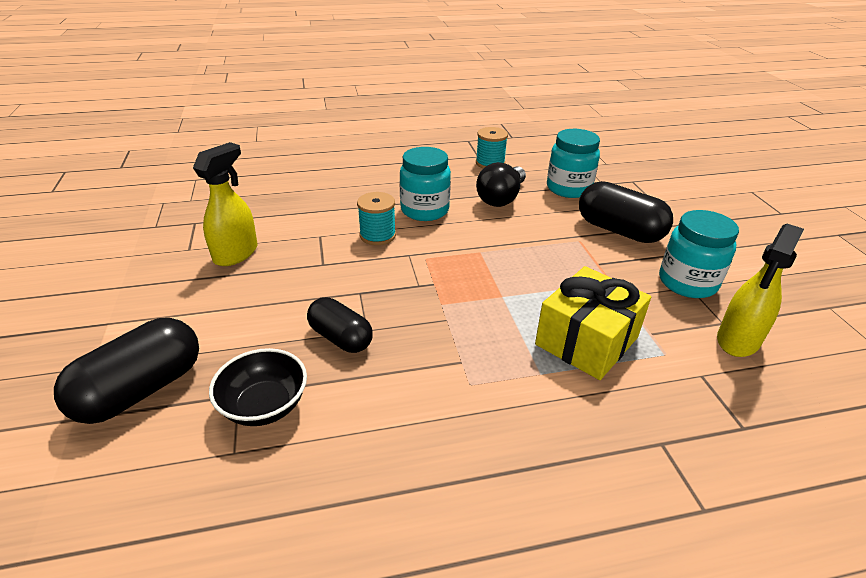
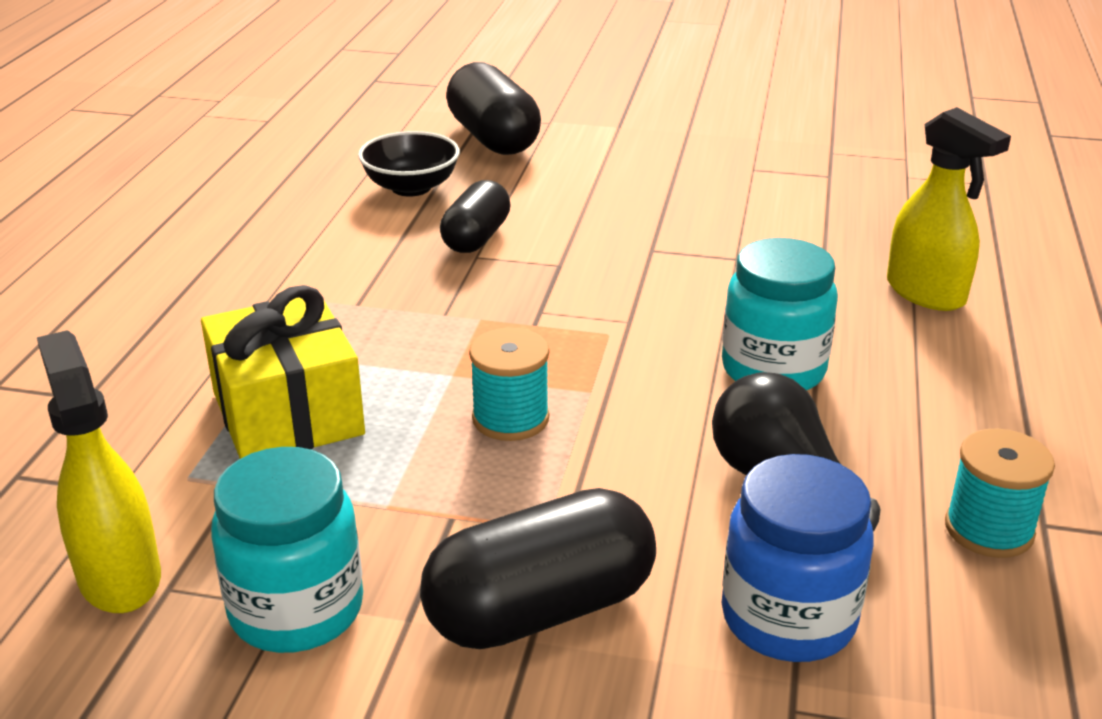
camera: 115 degrees right, 5 degrees down
(236, 253) = (721, 196): yellow spray bottle -> yellow spray bottle (926, 293)
(340, 338) = (476, 238): black capsule -> black capsule turned 45 degrees counterclockwise
(377, 235) = (706, 305): turquoise spool -> turquoise spool (510, 418)
(568, 188) = (788, 618): turquoise jar -> blue jar

